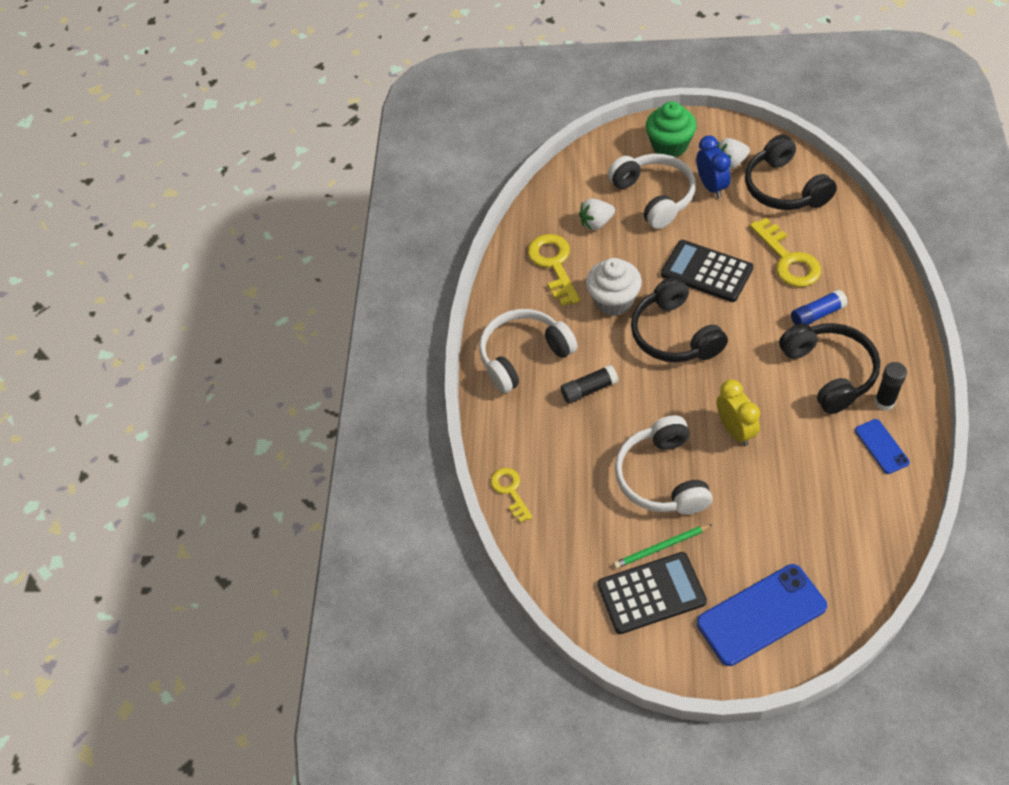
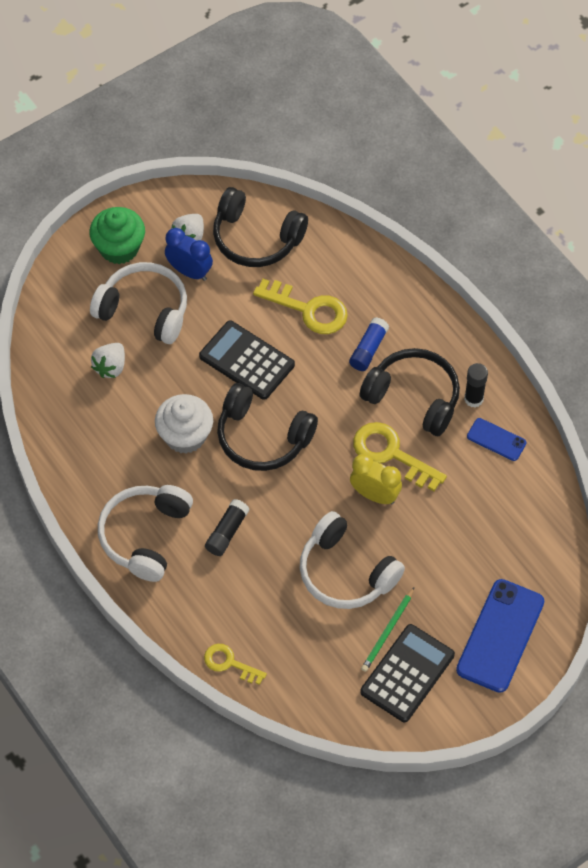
camera: 45 degrees left, 5 degrees up
(553, 265) = (103, 431): yellow key -> yellow key (391, 454)
(706, 271) = (246, 361): black calculator -> black calculator turned 45 degrees clockwise

